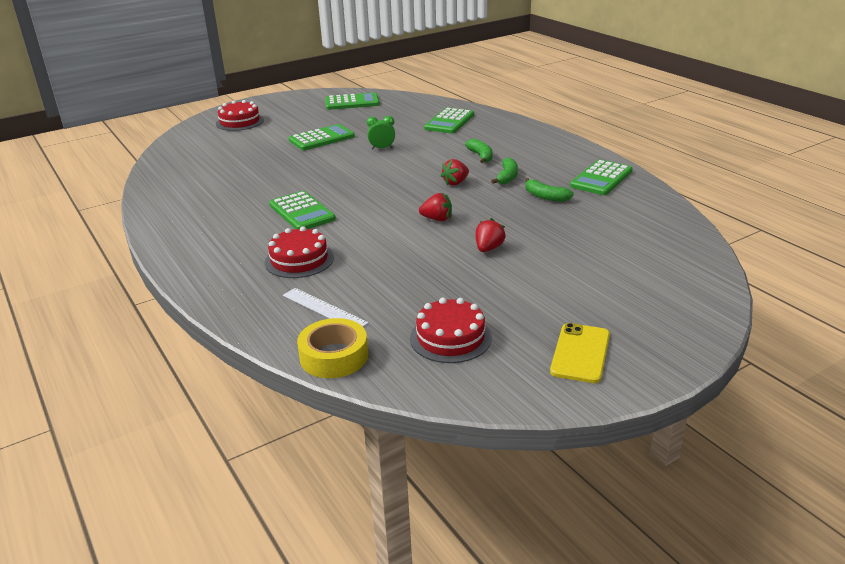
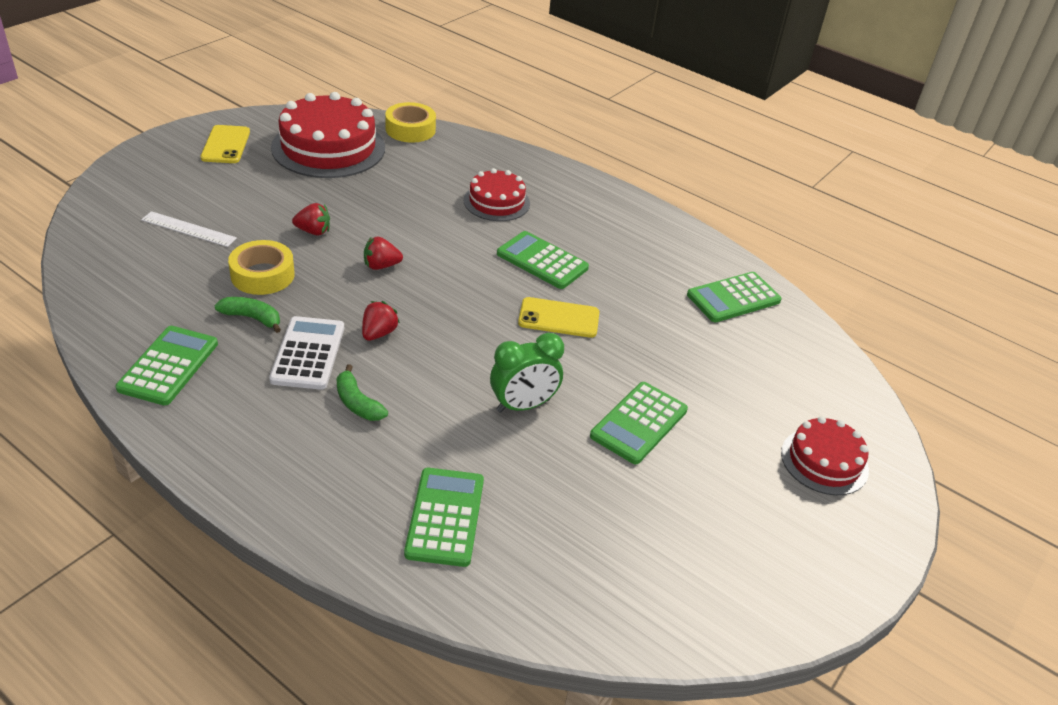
camera: 155 degrees right, 10 degrees up
(323, 180) = (559, 318): none -> yellow phone
(324, 309) = (440, 160): white ruler -> white ruler (188, 229)
(352, 102) = (685, 578): green calculator -> green calculator (733, 298)
(382, 148) = (523, 405): green clock -> green clock, size x1.58
(450, 338) = (328, 147): red cake -> red cake, size x1.76
(488, 248) = (313, 231): red strawberry -> red strawberry turned 90 degrees counterclockwise
(507, 177) = (308, 353): green banana -> white calculator
(537, 221) = (262, 275): none -> yellow tape

